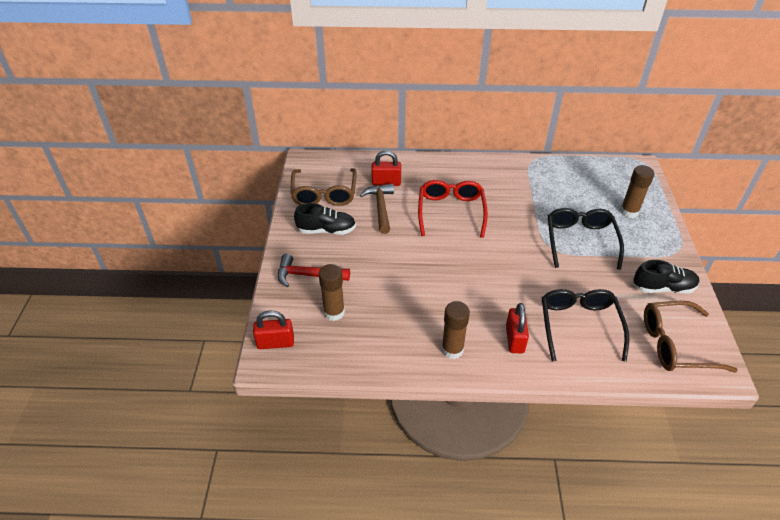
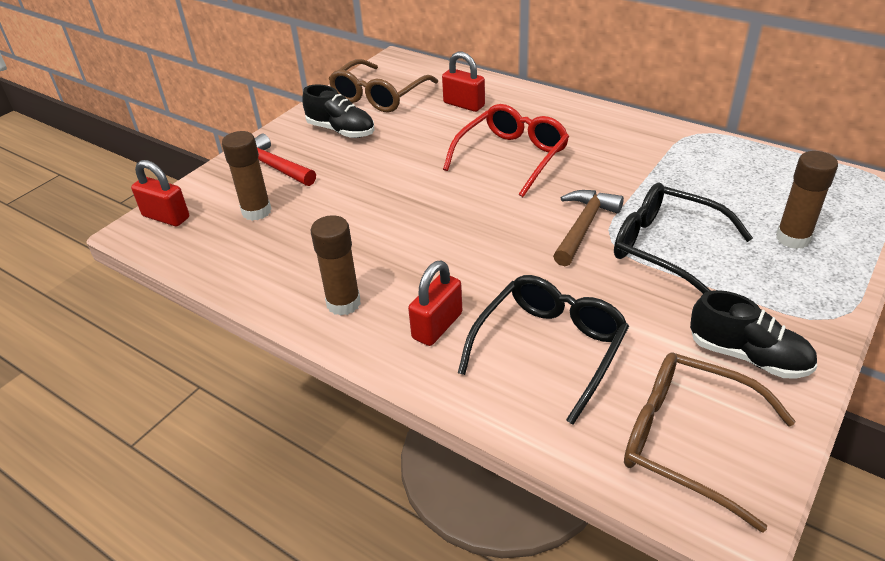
camera: 35 degrees right, 5 degrees down
(380, 207) = (428, 127): brown hammer -> brown hammer (584, 226)
(580, 241) = (666, 248): black glasses -> black glasses turned 90 degrees counterclockwise

